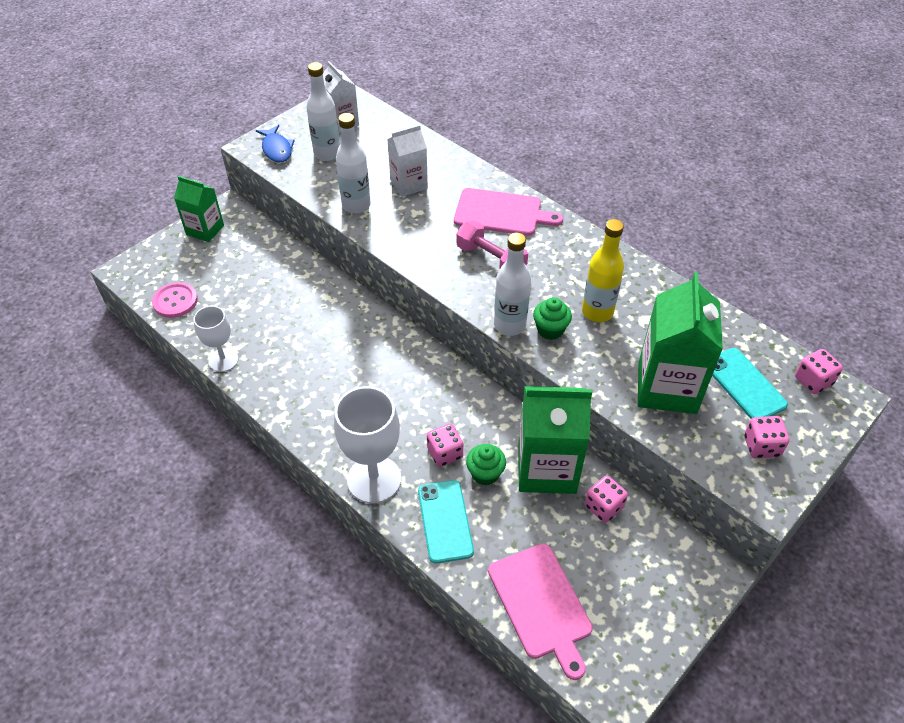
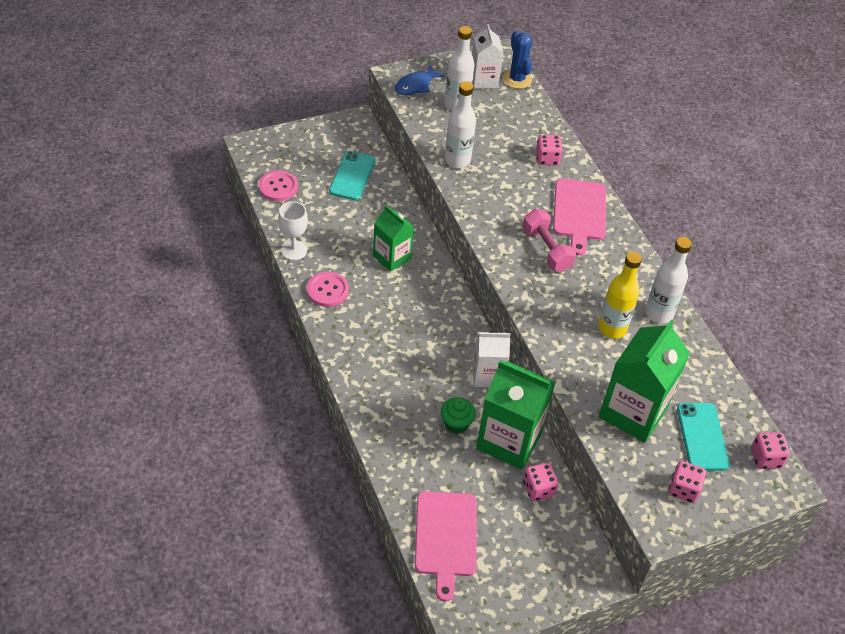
camera: 20 degrees right, 0 degrees up
(205, 230) = (329, 134): green carton -> green carton (391, 257)
(277, 149) = (416, 85): blue fish -> blue fish turned 45 degrees clockwise
(280, 388) = (327, 290): none -> pink button
(373, 112) = (517, 79): none -> blue cactus
(374, 479) = (365, 391): white goblet -> none
(409, 184) = (512, 157): white carton -> white carton (487, 375)
(445, 453) = (432, 394): pink dice -> pink dice (547, 159)
(445, 521) = (404, 446): turquoise phone -> turquoise phone (352, 176)
(501, 213) = (579, 212): pink cutting board -> pink cutting board turned 60 degrees clockwise
(509, 325) = (530, 310): white bottle -> white bottle (659, 313)
(550, 330) = (562, 327): green cupcake -> none

